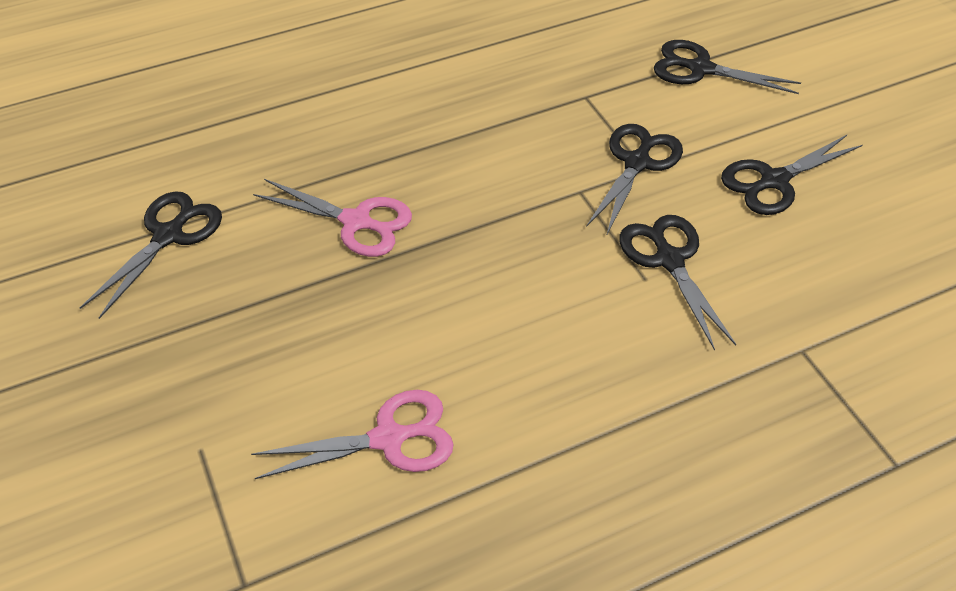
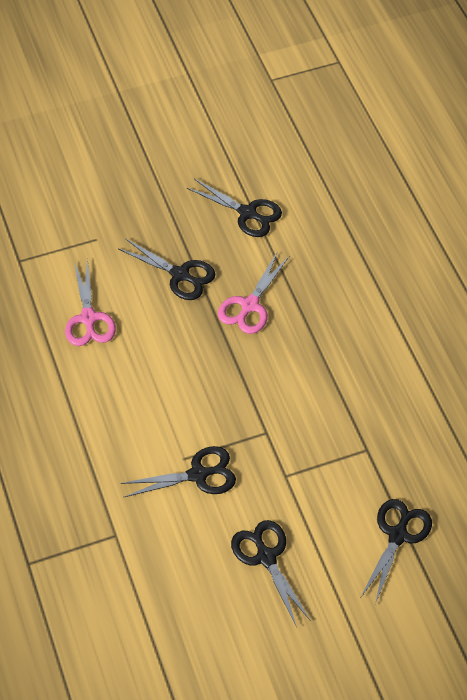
camera: 95 degrees right, 5 degrees up
(637, 163) = (291, 471): black scissors -> black scissors (180, 275)

